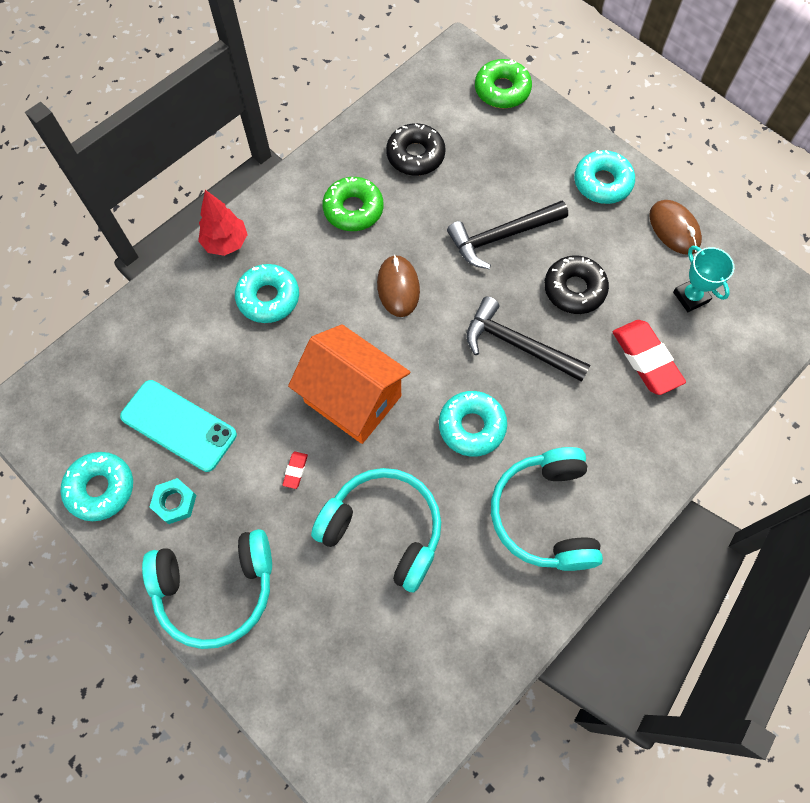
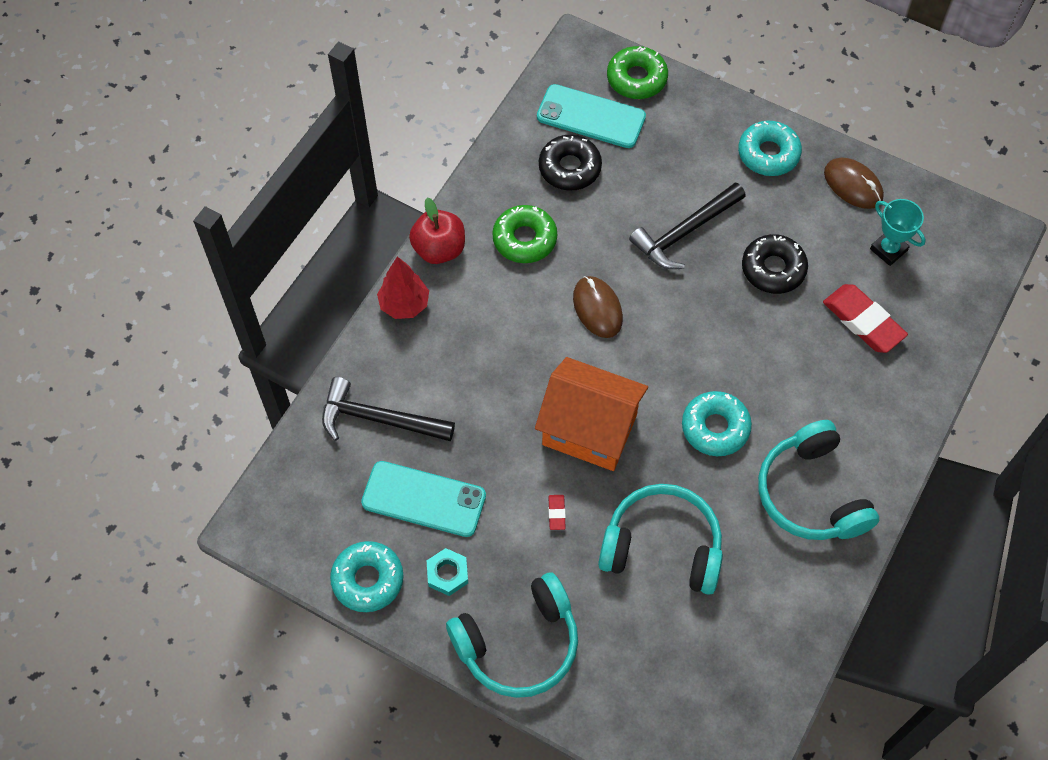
camera: 15 degrees left, 5 degrees down
(268, 298) = (469, 350): turquoise donut -> none
(274, 201) = (439, 249): none -> red apple
(449, 115) = (591, 117): none -> turquoise phone
(518, 345) = (735, 337): black hammer -> black hammer (379, 419)

